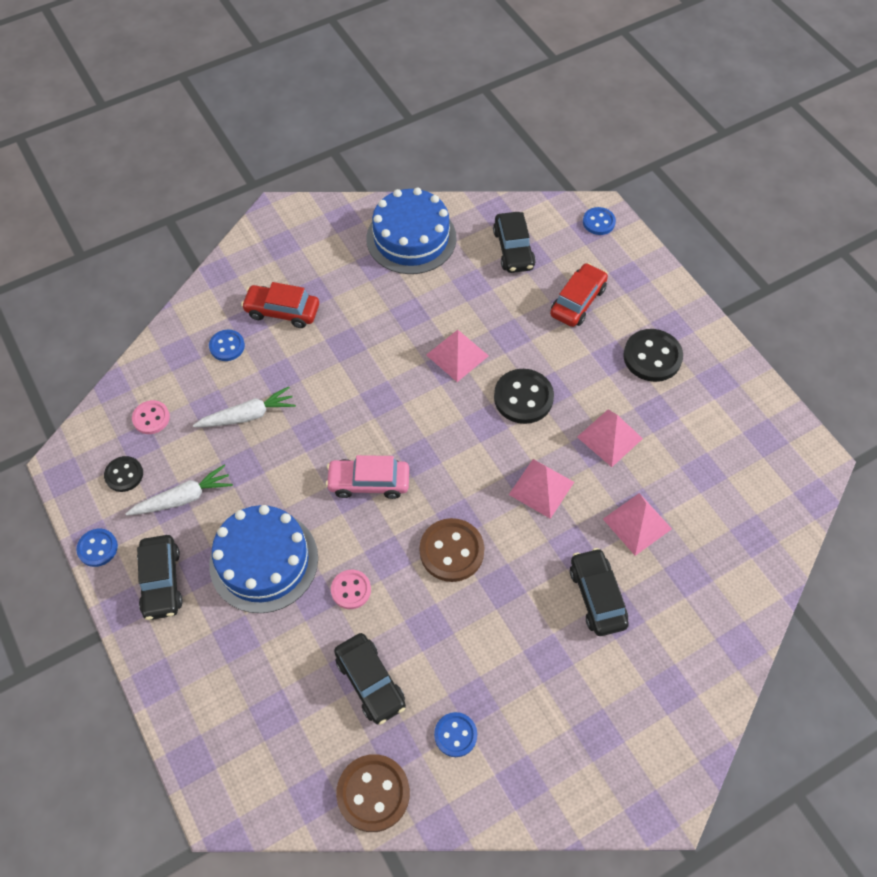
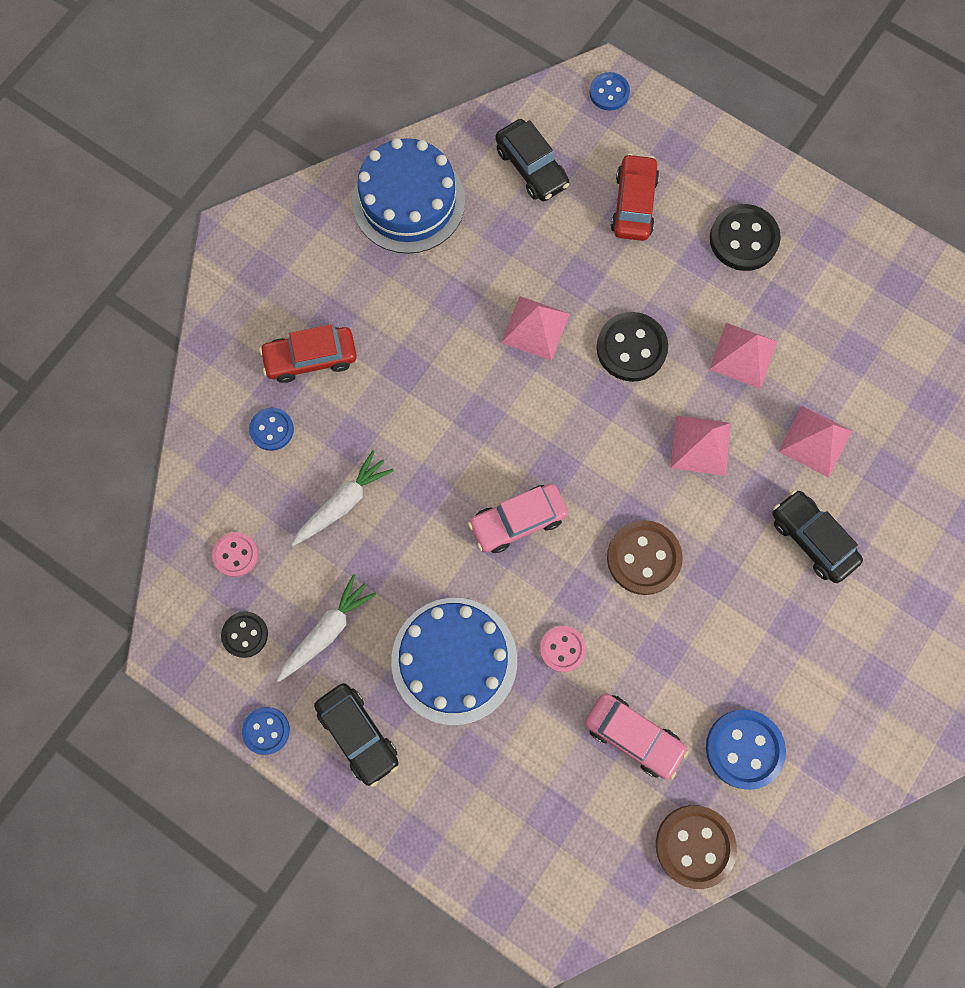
camera: 25 degrees left, 15 degrees up
(370, 682) = (633, 736): black car -> pink car
(455, 735) = (744, 749): blue button -> blue button, size x1.65

